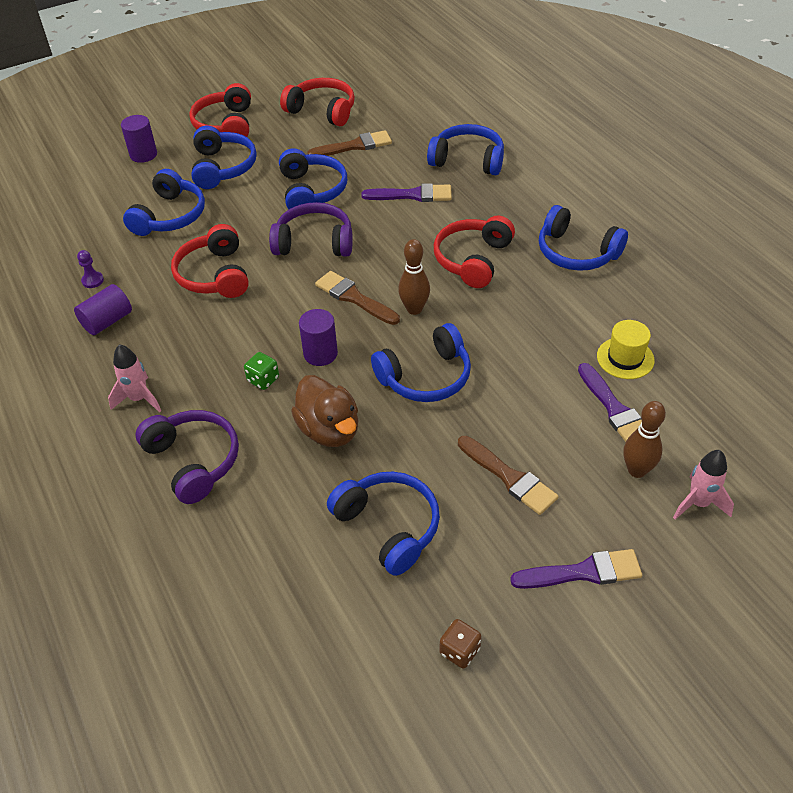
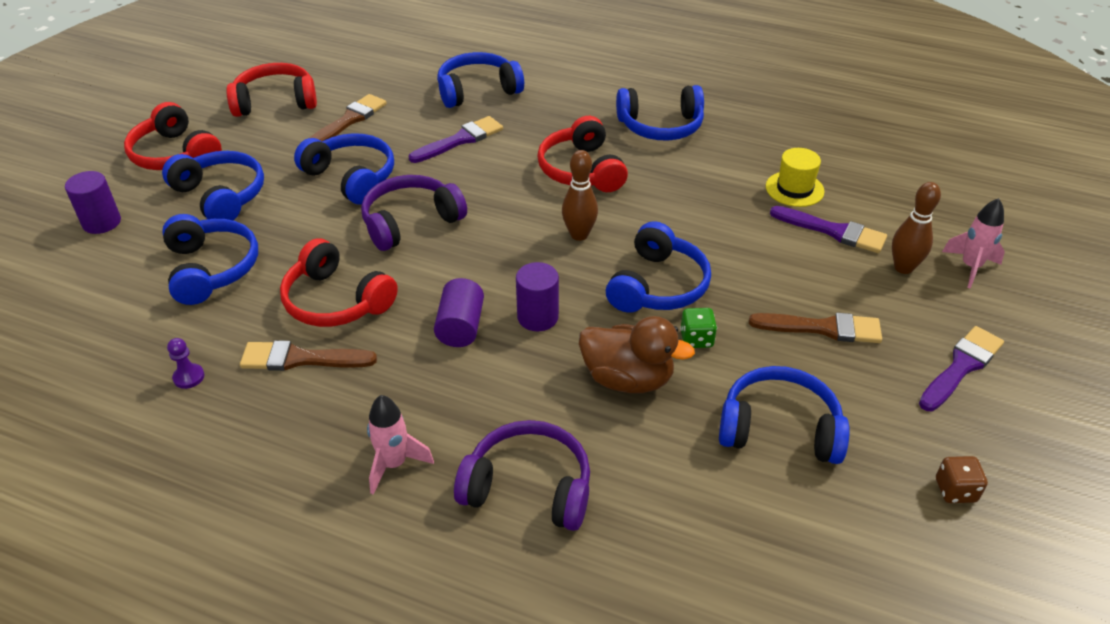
camera: 40 degrees left, 5 degrees down
(107, 321) = (259, 408): purple cylinder -> purple cylinder (460, 327)
(263, 379) = (508, 370): green dice -> green dice (696, 339)
(354, 298) = (510, 252): brown brush -> brown brush (301, 359)

